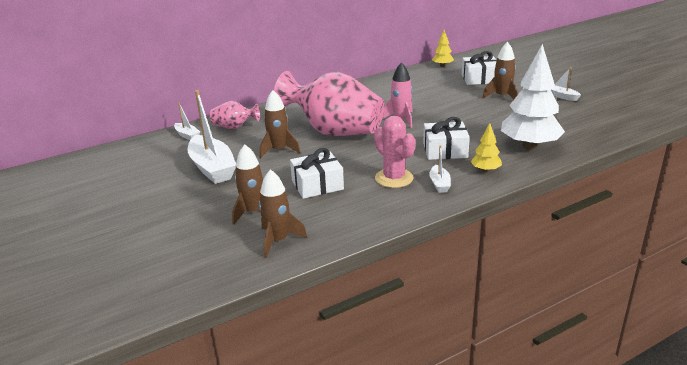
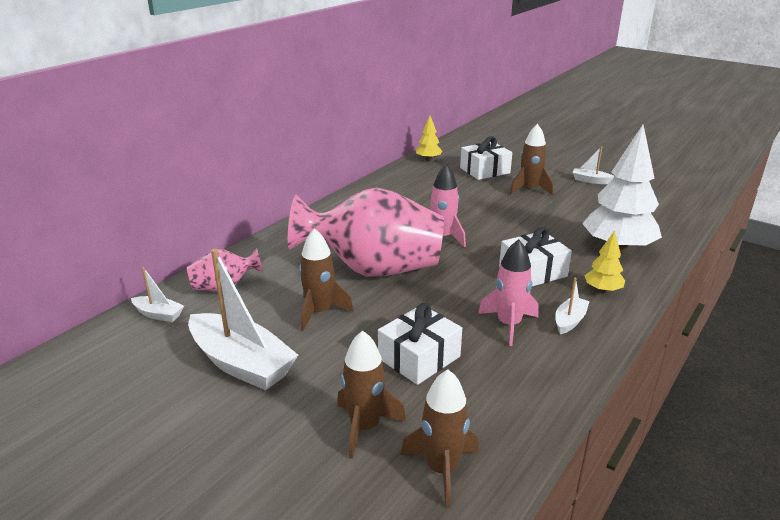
camera: 25 degrees left, 0 degrees up
(394, 178) = (508, 324): pink cactus -> pink rocket
(439, 184) = (569, 321): white boat -> white boat turned 120 degrees counterclockwise

